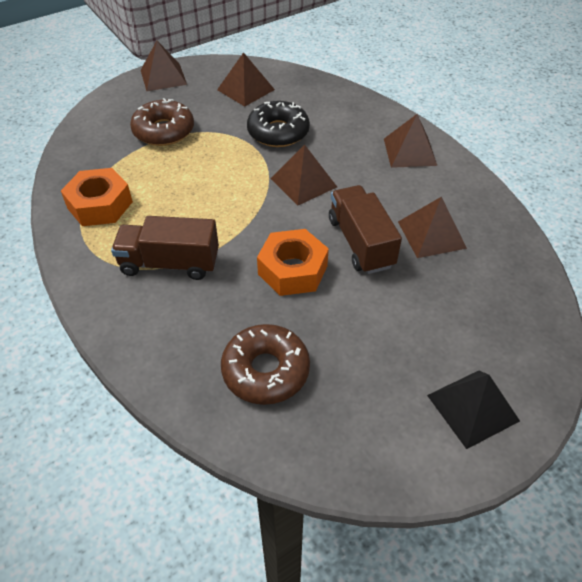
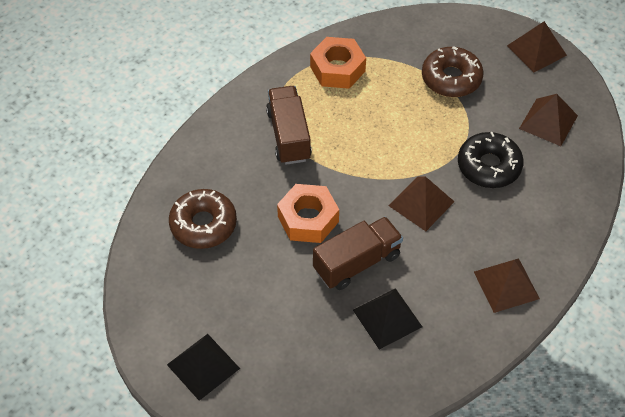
camera: 75 degrees right, 5 degrees up
(431, 234) = (387, 318): brown pyramid -> black pyramid

